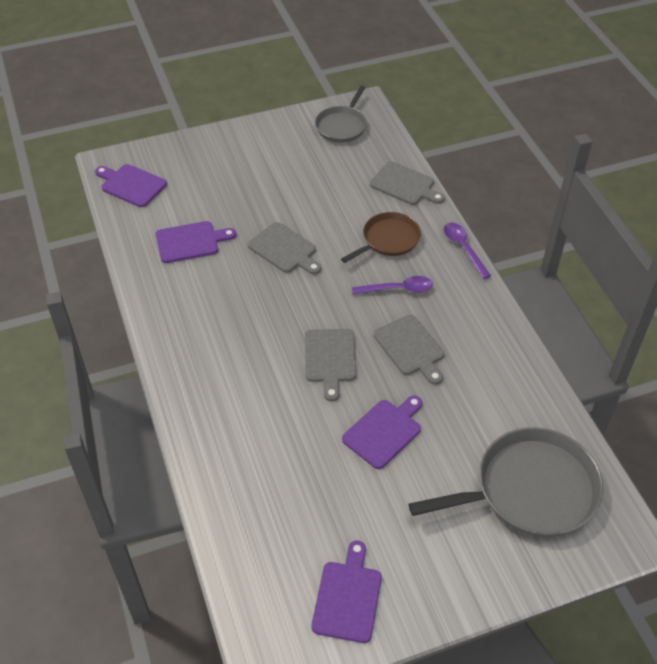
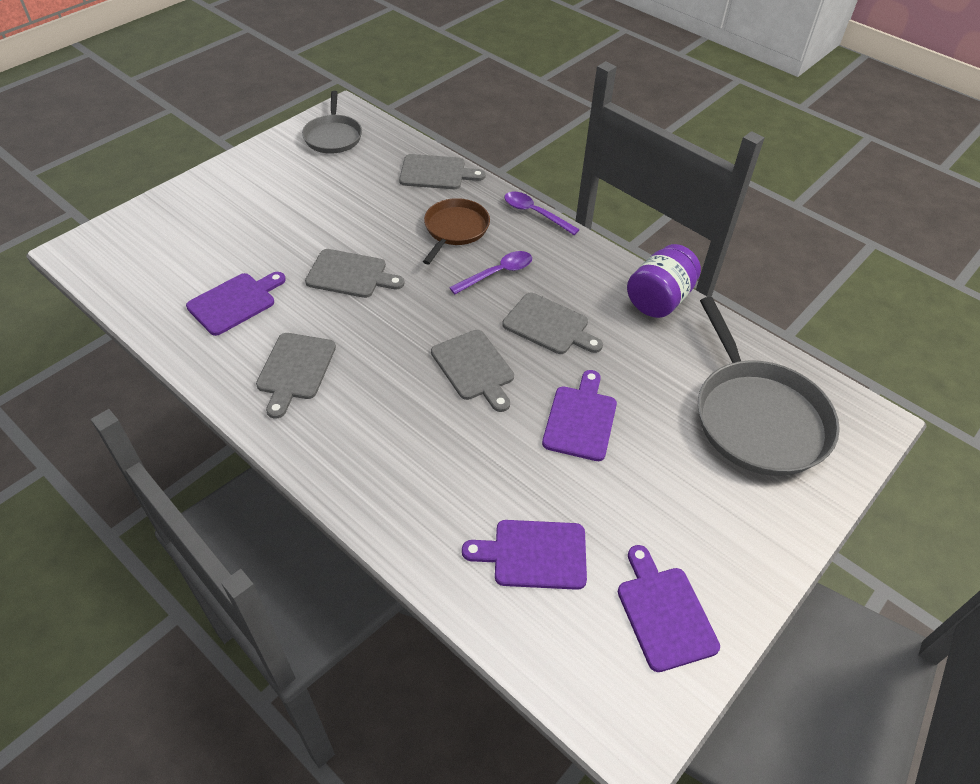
camera: 30 degrees left, 0 degrees up
(131, 185) = (122, 265): purple cutting board -> purple cutting board (534, 554)
(202, 309) = (295, 370): none -> grey cutting board
(517, 361) = (659, 299): none -> purple jar
(529, 490) = (757, 417): grey pan -> grey pan turned 120 degrees clockwise

